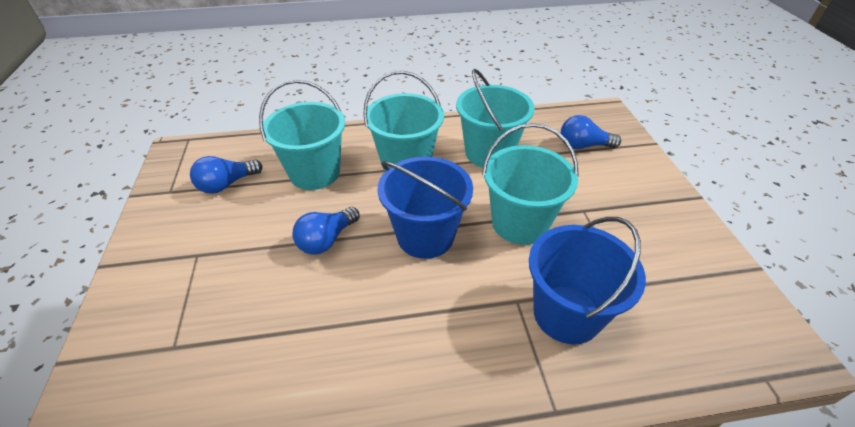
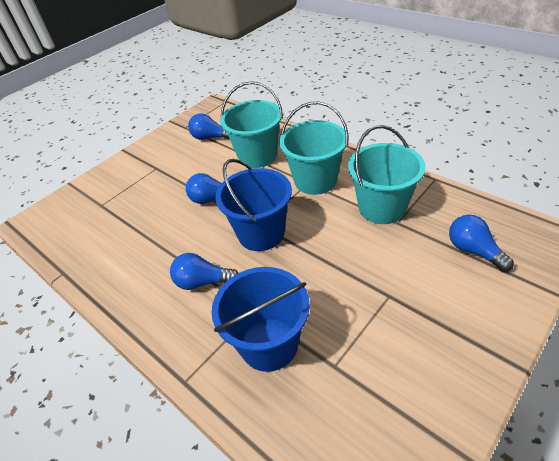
camera: 55 degrees right, 0 degrees up
(437, 318) = (202, 282): none -> blue light bulb
(519, 223) = (328, 269): turquoise bucket -> none

